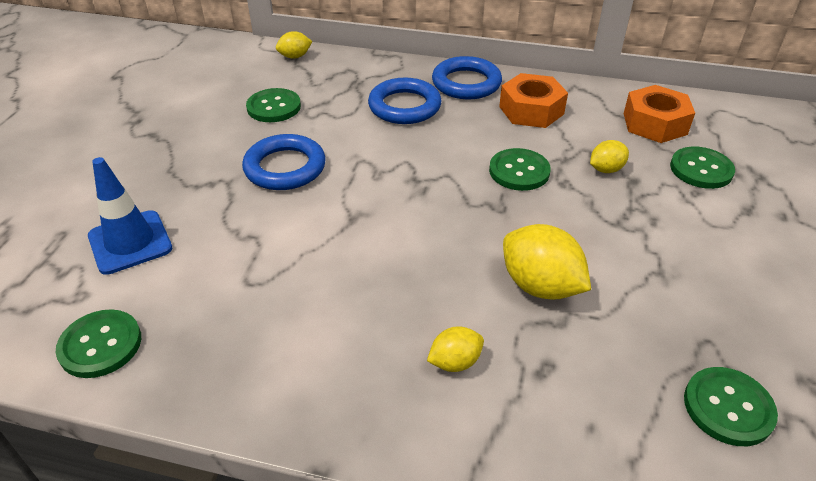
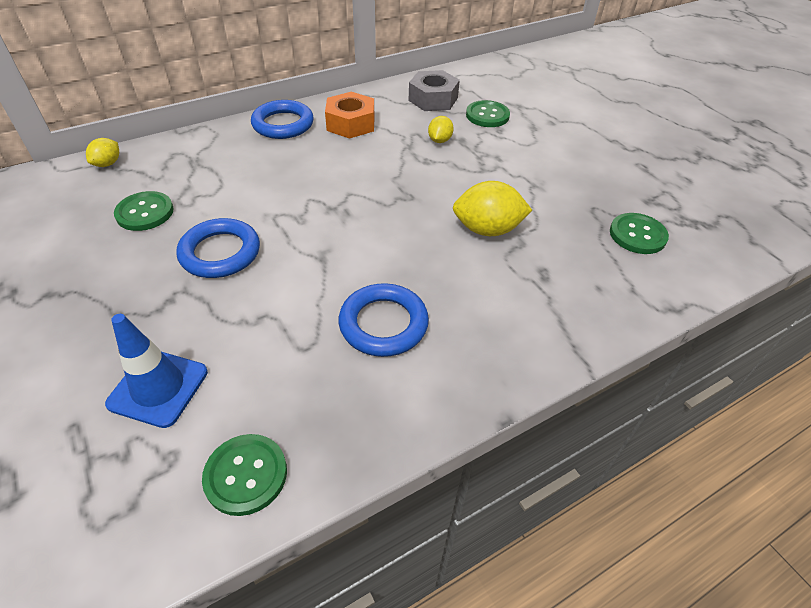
camera: 45 degrees left, 5 degrees up
(404, 106) = (257, 161): blue ring -> blue ring (383, 324)
(455, 362) = (497, 303): yellow lemon -> none
(519, 171) = (392, 167): green button -> none
(654, 123) = (433, 99): orange nut -> grey nut

